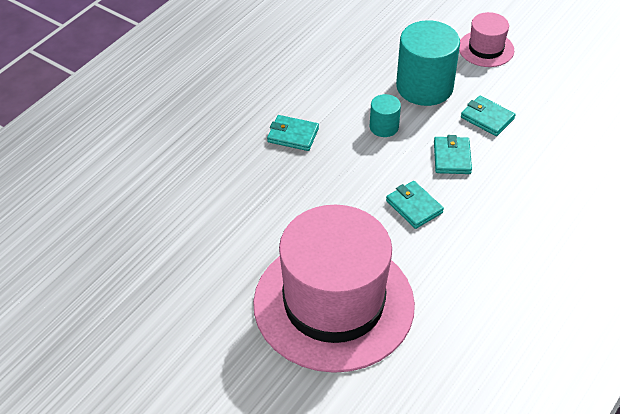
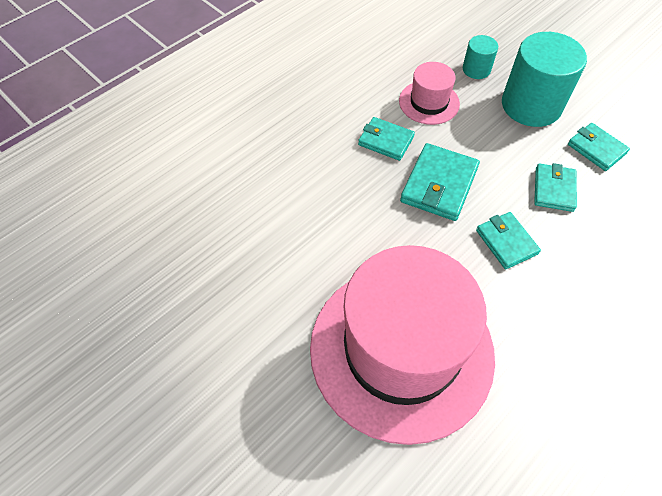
camera: 10 degrees right, 10 degrees up
(348, 167) = (439, 185): none -> turquoise wallet
(384, 127) = (483, 144): turquoise cylinder -> turquoise cylinder (476, 69)
(486, 49) = (600, 72): pink hat -> pink hat (429, 102)

